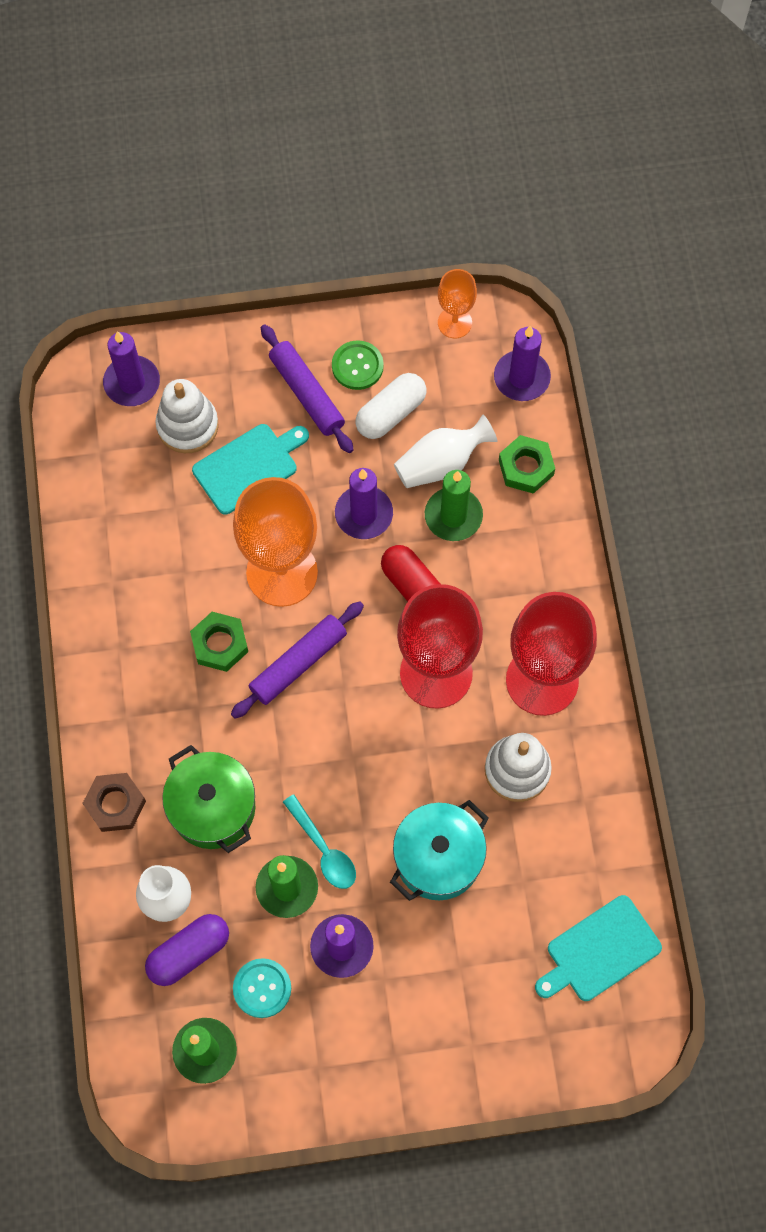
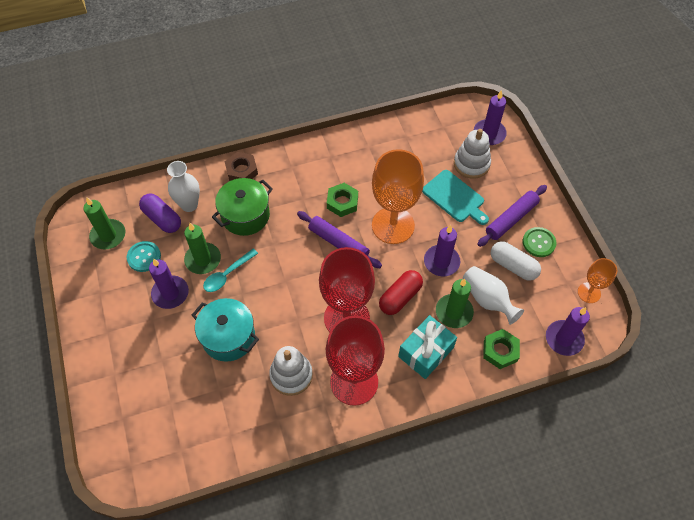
camera: 80 degrees right, 10 degrees down
(511, 570) = (426, 352): none -> turquoise gift
(599, 951) = (177, 443): turquoise cutting board -> none

